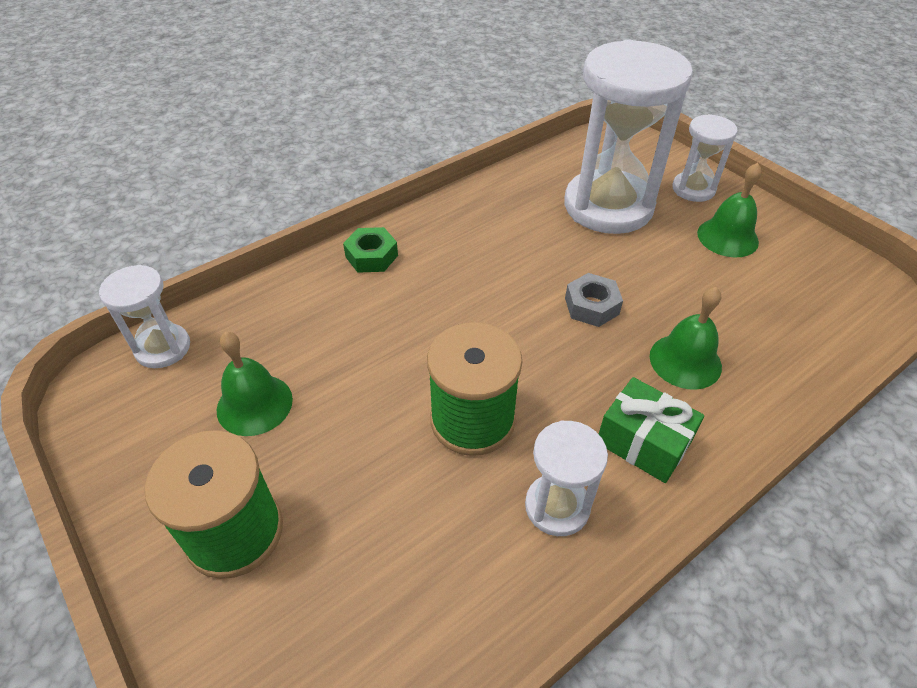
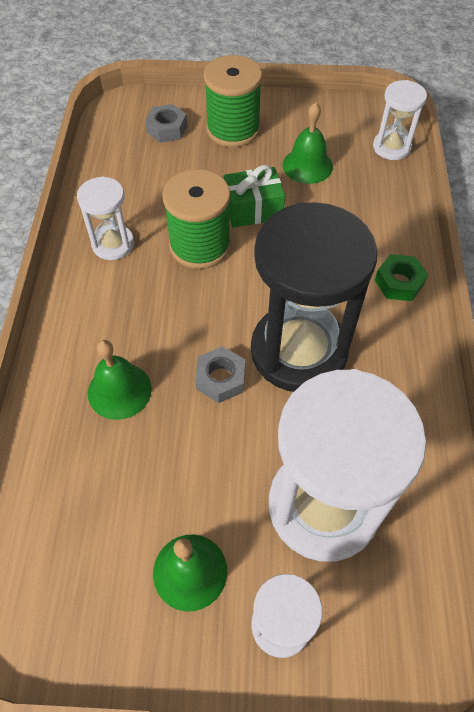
camera: 130 degrees right, 10 degrees up
(294, 627) = (167, 129): none -> grey nut
(510, 277) = (298, 351): none -> black hourglass
(643, 442) = (99, 311): green gift -> green gift (253, 209)

